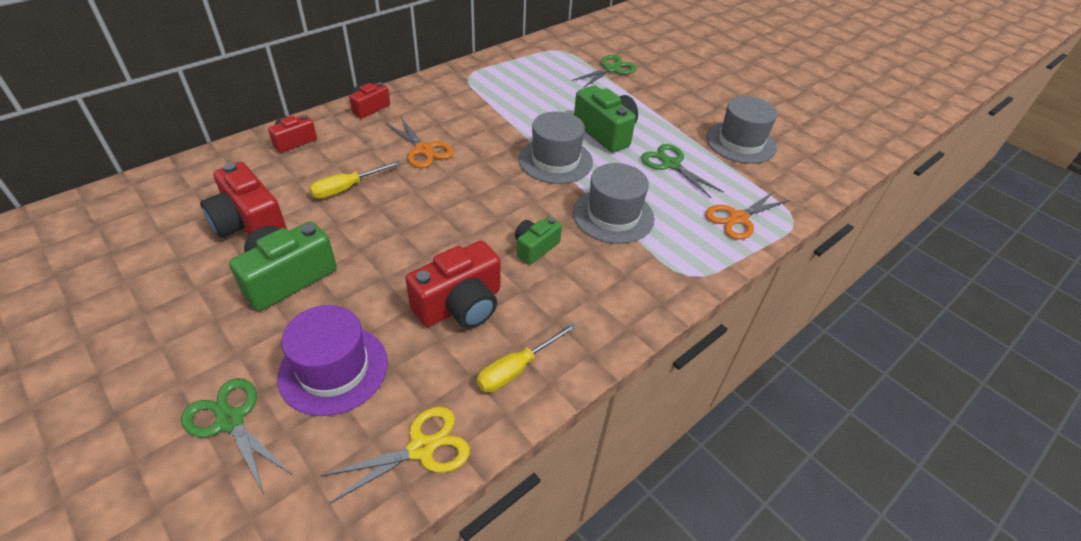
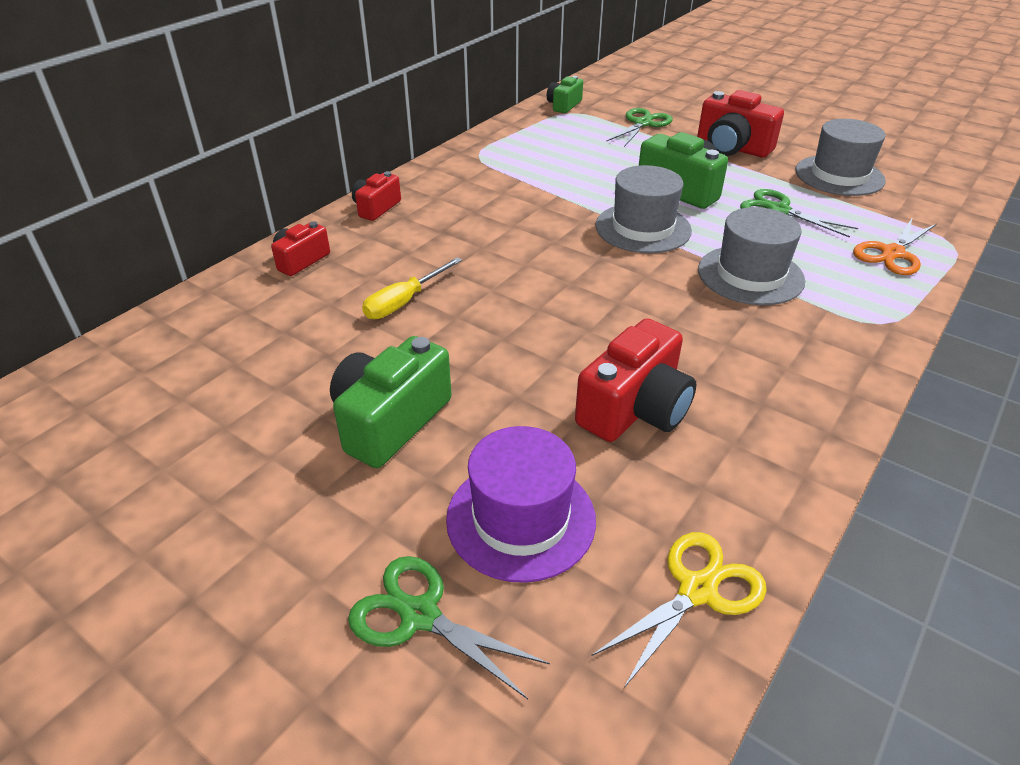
camera: 10 degrees left, 5 degrees down
(249, 223) = (298, 365): red camera -> red camera (732, 148)
(423, 150) = (475, 243): orange scissors -> none
(516, 369) = (753, 468): yellow screwdriver -> none
(535, 247) = (683, 326): green camera -> green camera (564, 105)

